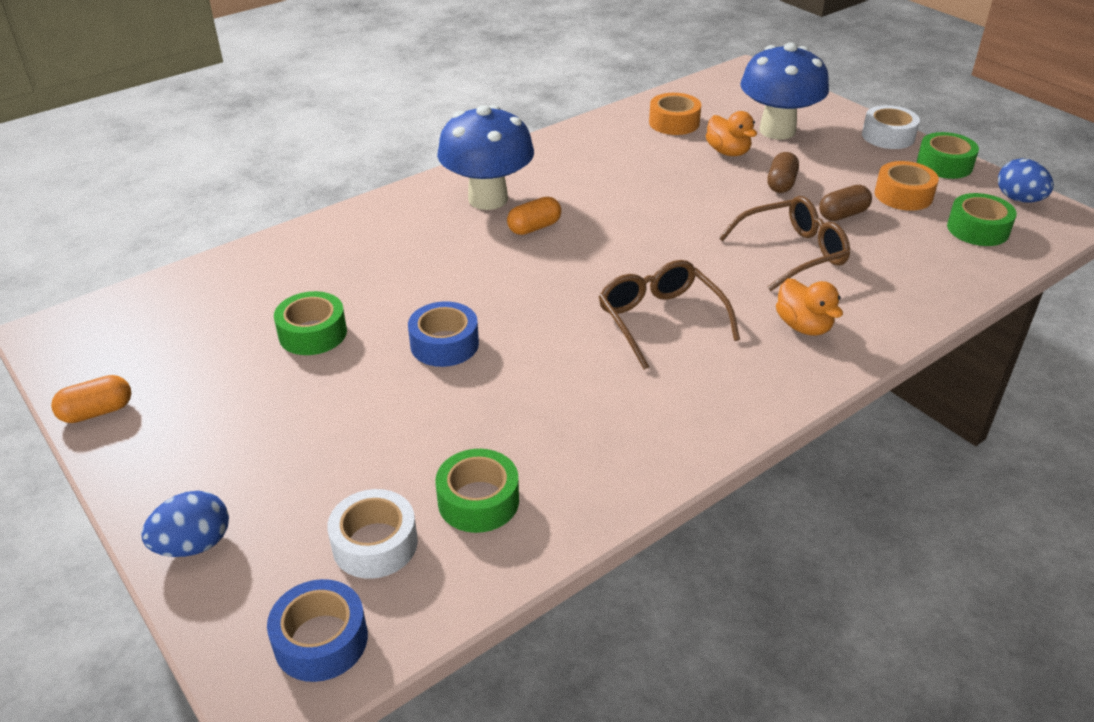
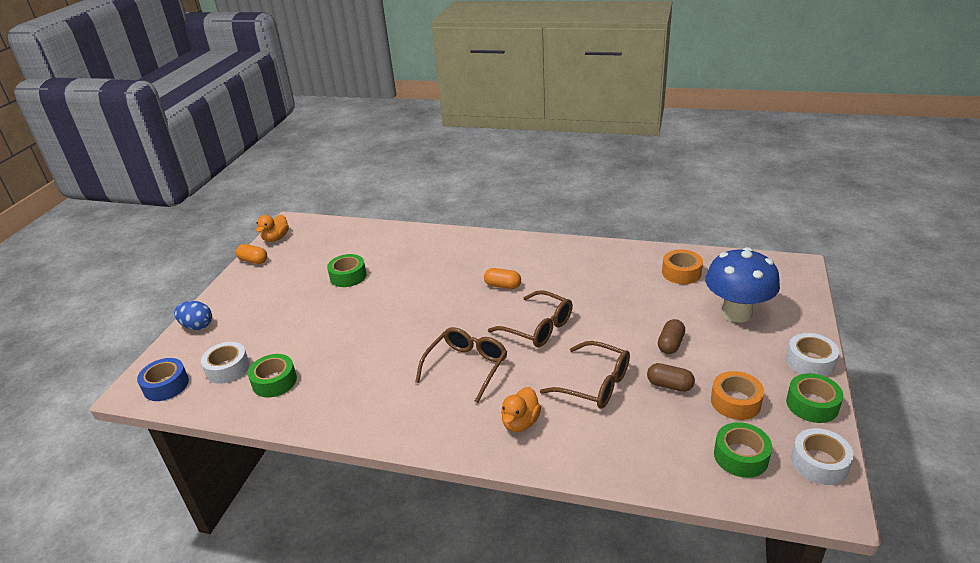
camera: 55 degrees right, 5 degrees down
(444, 344) = (375, 313): blue tape -> none
(488, 199) = (510, 259): blue mushroom -> none
(651, 241) = (538, 328): none -> brown glasses
(728, 152) = (678, 307): orange duck -> orange duck (276, 238)
(781, 184) = (670, 344): brown capsule -> brown capsule turned 45 degrees counterclockwise
(1019, 199) = (819, 463): blue egg -> white tape

